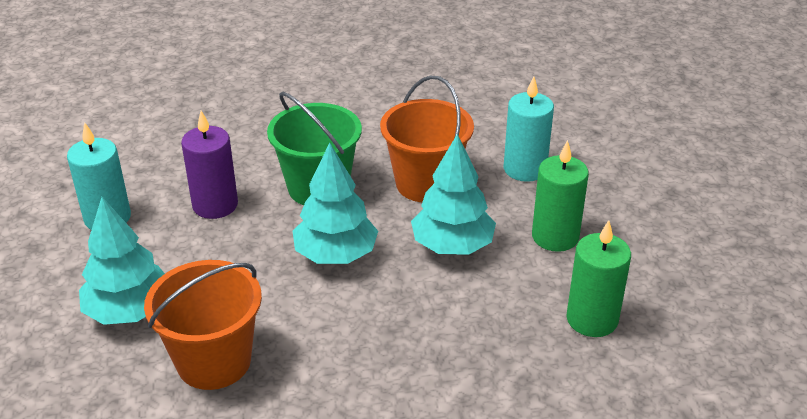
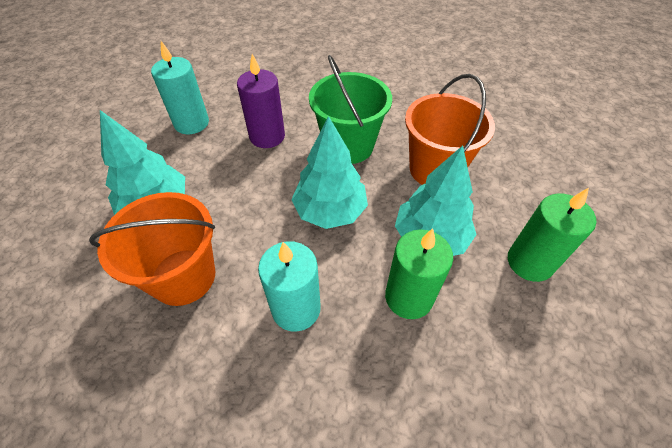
camera: 25 degrees right, 15 degrees up
(525, 169) = (528, 183): turquoise candle -> turquoise candle (296, 308)
(592, 319) = (532, 374): green candle -> green candle (408, 297)

